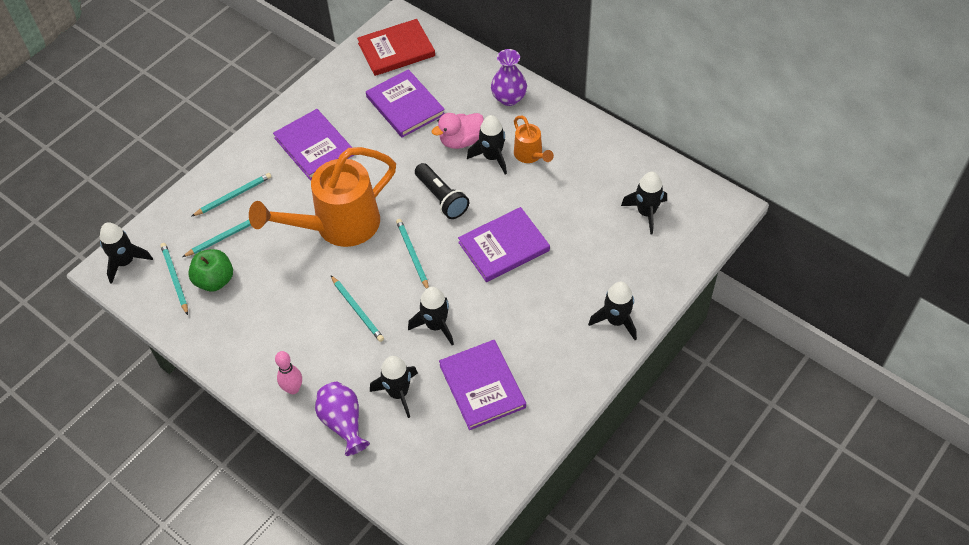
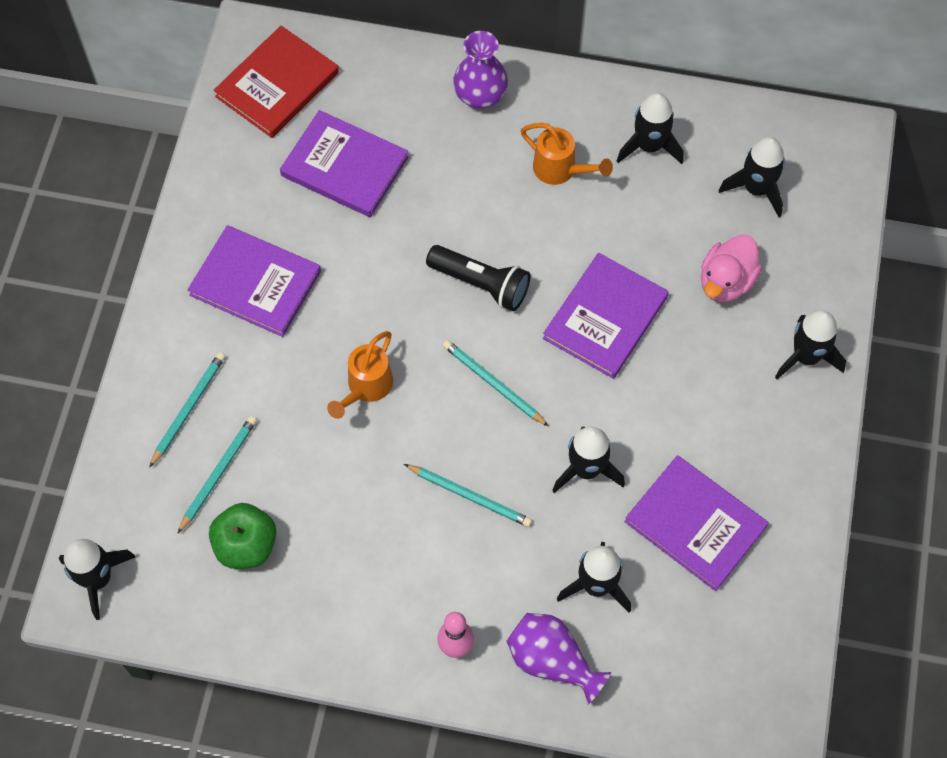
camera: 30 degrees left, 10 degrees up
(175, 279) = (187, 570): turquoise pencil -> none
(338, 226) = (366, 387): orange watering can -> orange watering can, size x0.47
(461, 141) = (454, 188): pink duck -> pink duck (726, 282)
(492, 157) = (511, 194): black rocket -> black rocket (649, 146)

